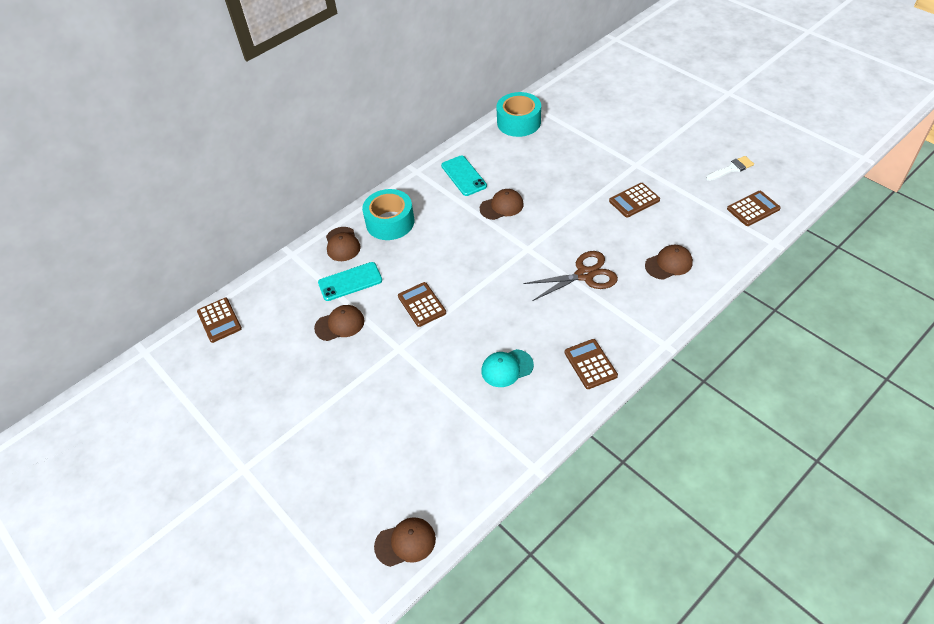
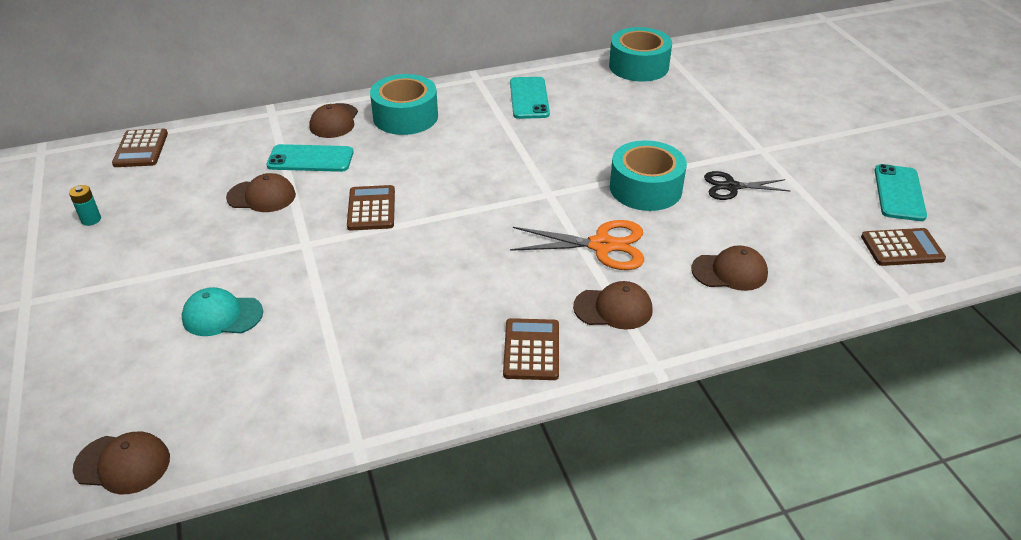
camera: 20 degrees right, 10 degrees down
(233, 390) = (91, 220): none -> turquoise battery
(502, 206) = (551, 141): brown cap -> brown cap (613, 308)
(507, 368) = (417, 313): turquoise cap -> turquoise cap (222, 315)
(584, 221) = (645, 188): none -> turquoise tape
(585, 275) = (602, 246): brown scissors -> orange scissors
(634, 200) = (731, 187): brown calculator -> black scissors
(731, 168) = (899, 193): white brush -> turquoise phone

